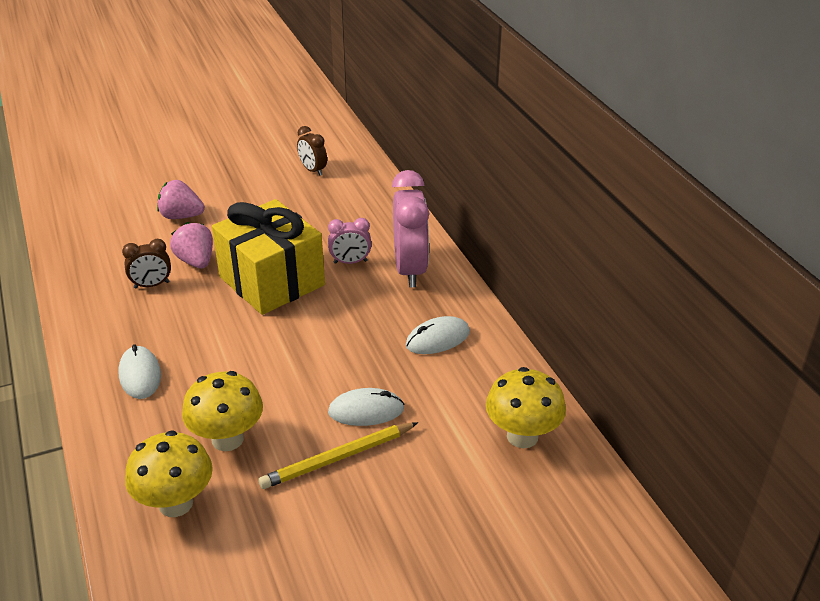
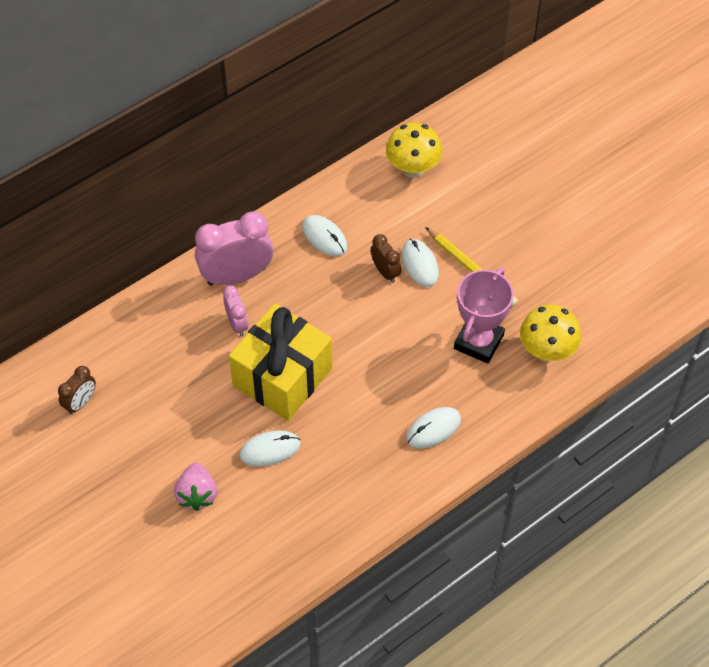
camera: 105 degrees left, 20 degrees up
(151, 285) = (316, 472): brown clock -> brown clock (385, 272)
(196, 261) = (270, 450): pink strawberry -> white mouse
(227, 439) = (478, 342): yellow mushroom -> pink trophy

